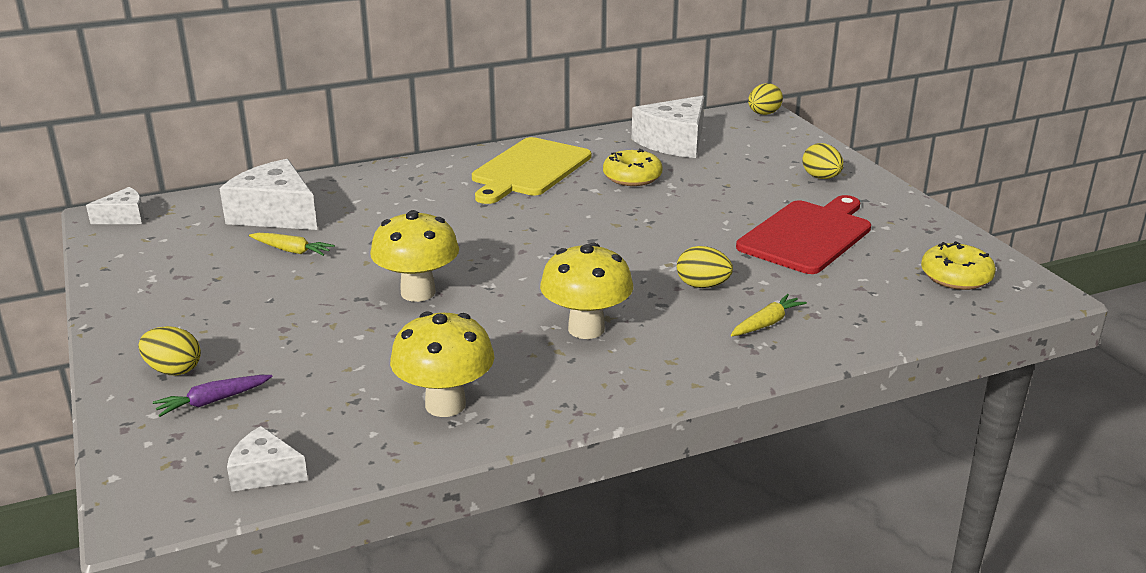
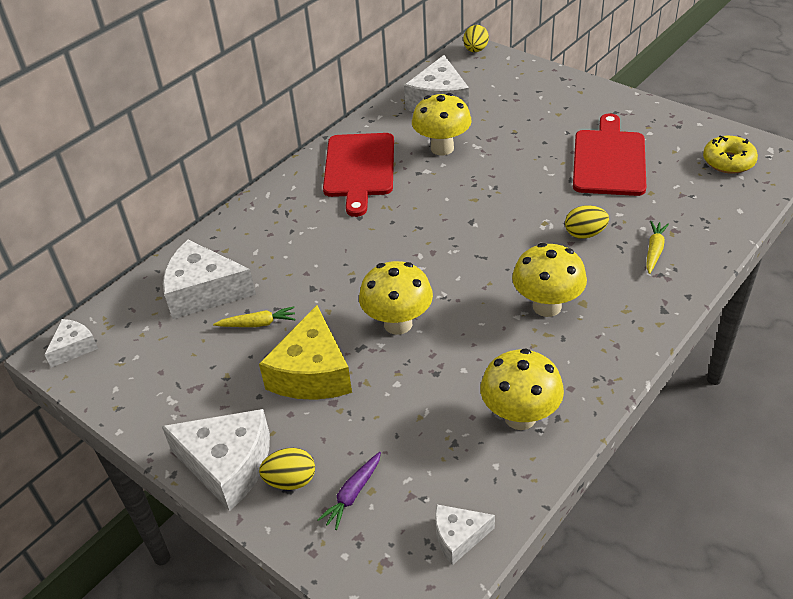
camera: 25 degrees left, 15 degrees up
(137, 339) = (227, 465): none -> white cheese
(293, 301) = (312, 373): none -> yellow cheese
(529, 169) = (359, 168): yellow cutting board -> red cutting board
(632, 177) = (442, 148): yellow donut -> yellow mushroom
(821, 178) = (570, 101): yellow egg -> none

